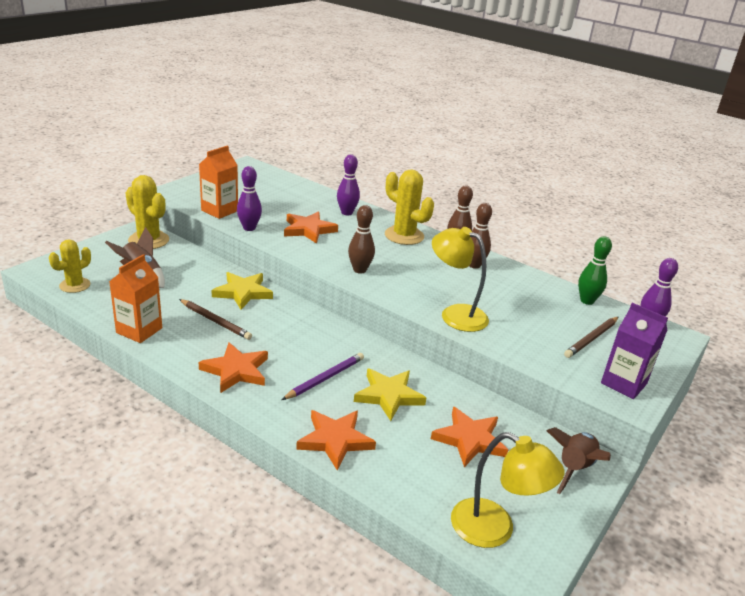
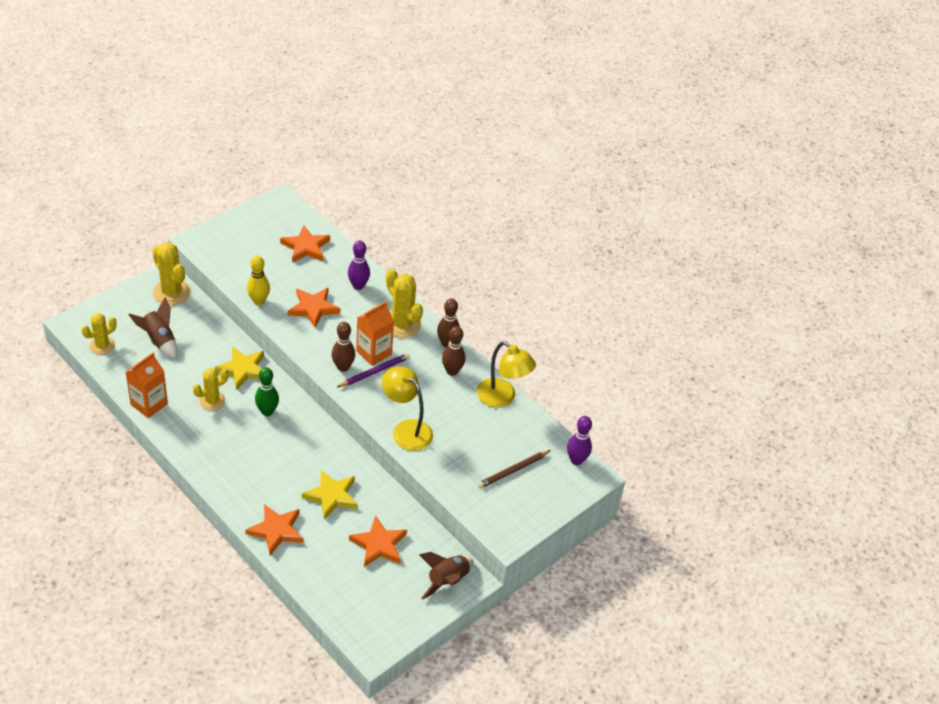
camera: 10 degrees right, 15 degrees up
(215, 321) = (212, 401): brown pencil -> yellow cactus
(219, 211) = (237, 273): orange carton -> orange carton (374, 352)
(236, 371) = (218, 456): orange star -> orange star (306, 247)
(249, 228) = (259, 301): purple bowling pin -> yellow bowling pin
(325, 378) = (286, 472): purple pencil -> purple pencil (374, 372)
(494, 530) = (363, 617): yellow lamp -> yellow lamp (502, 398)
(587, 301) = (535, 427): green bowling pin -> green bowling pin (267, 411)
(623, 383) = (512, 519): purple carton -> none

